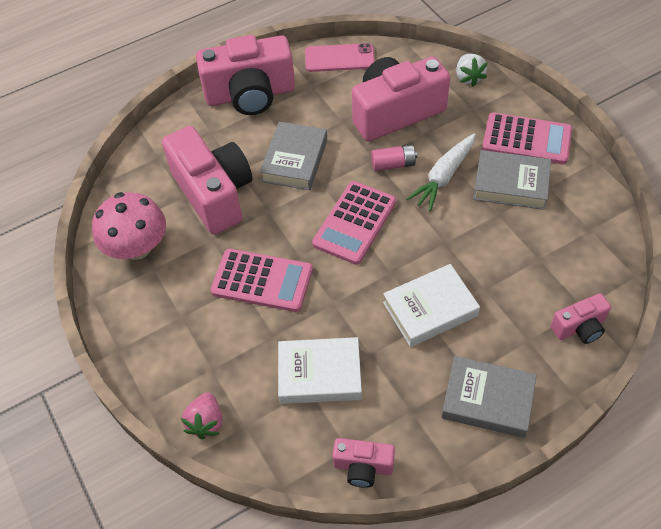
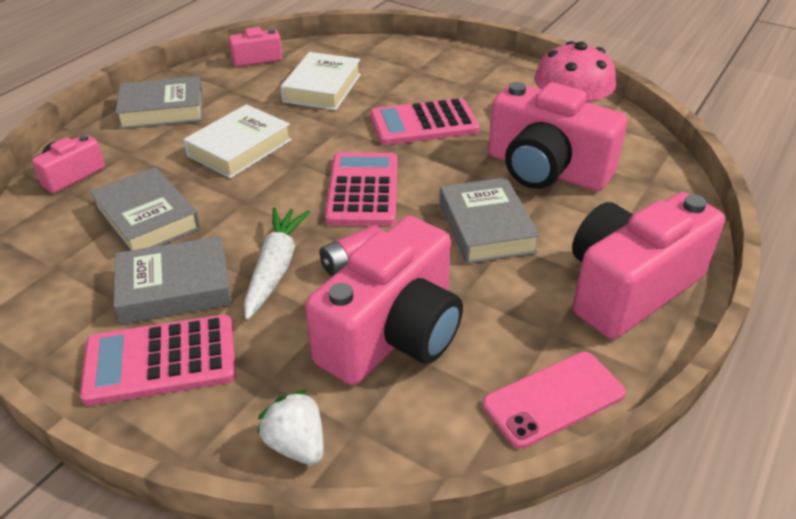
camera: 150 degrees right, 15 degrees down
(206, 422) = (394, 48): pink strawberry -> none
(320, 374) = (322, 88): white book -> white book turned 45 degrees counterclockwise
(521, 252) = (147, 218): none -> grey book

